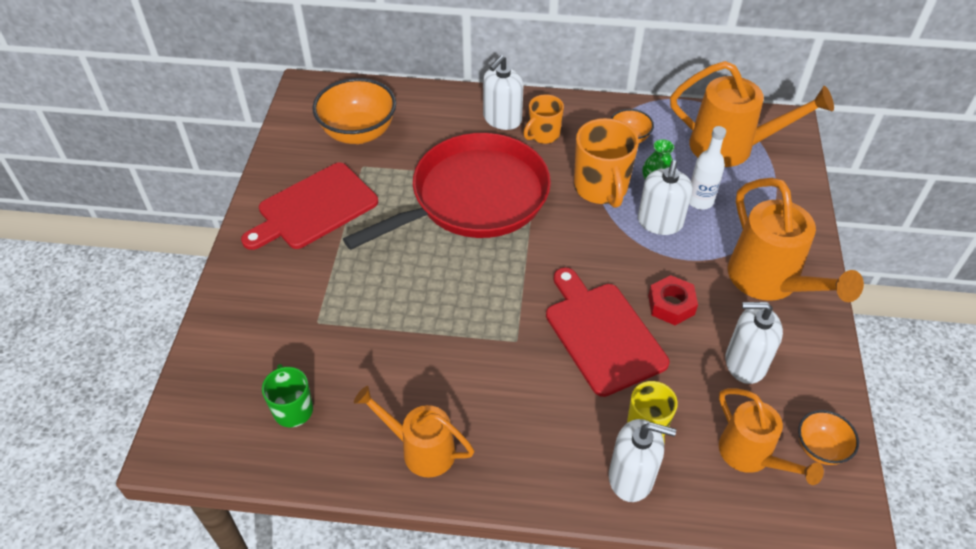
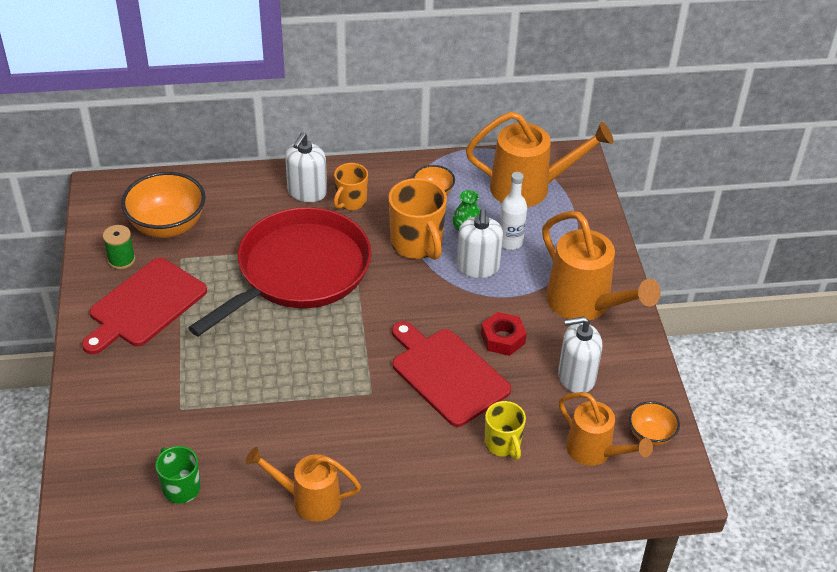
camera: 15 degrees left, 5 degrees down
(305, 159) = (121, 260): none -> green spool
(631, 477) = (497, 487): white soap dispenser -> none

